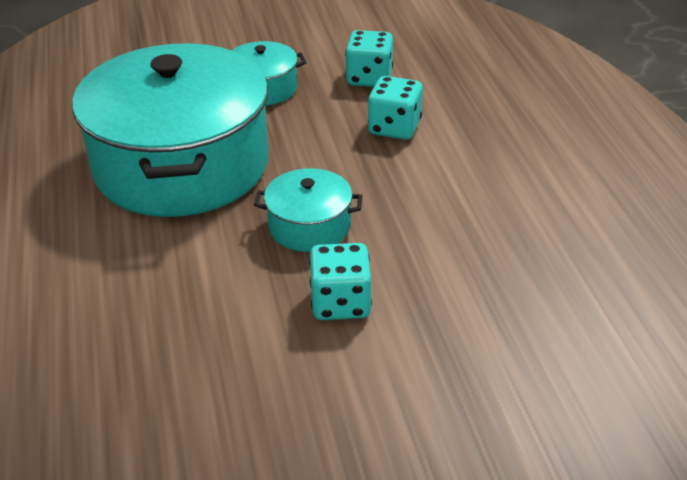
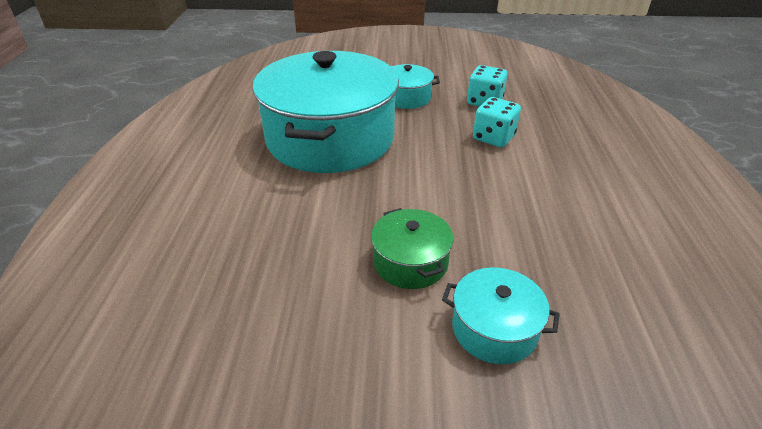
camera: 15 degrees right, 0 degrees up
(309, 226) = (406, 197): turquoise pot -> turquoise pot (494, 328)
(341, 303) = (410, 262): turquoise dice -> green pot

